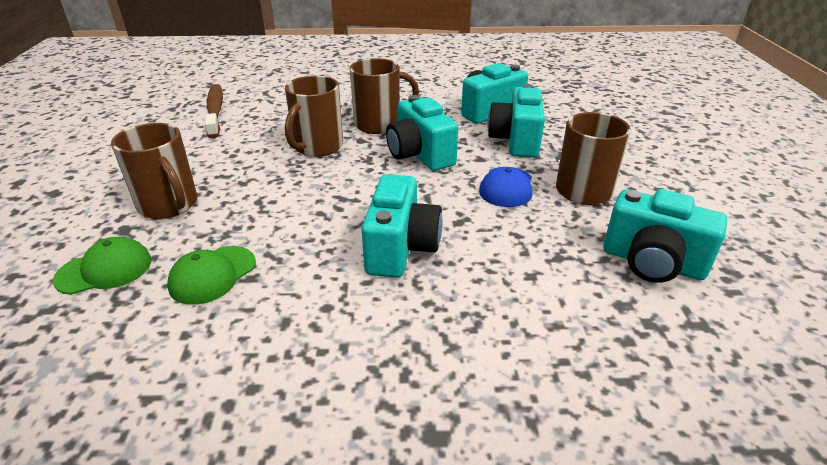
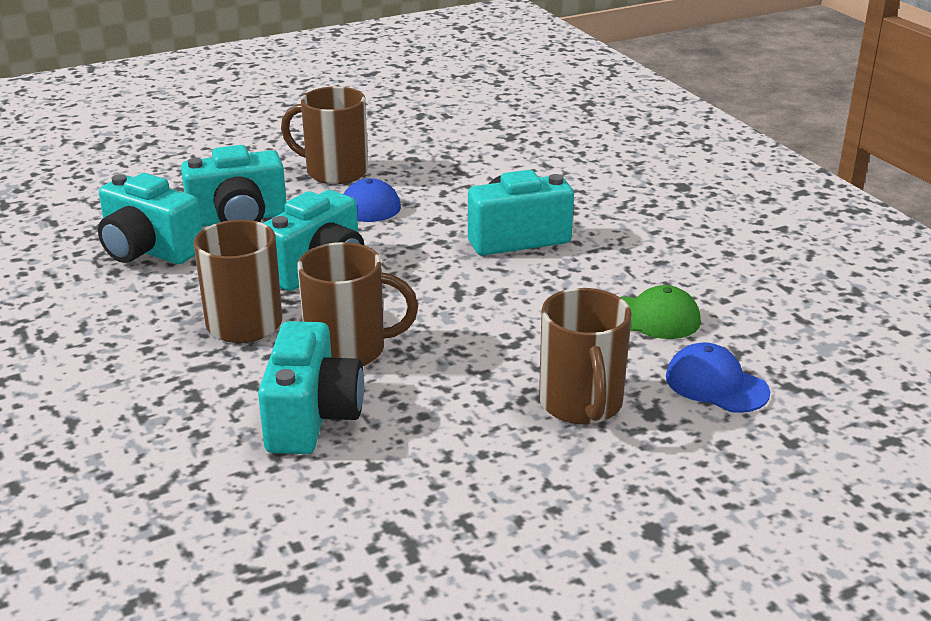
camera: 115 degrees left, 5 degrees down
(105, 270) = (716, 384): green cap -> blue cap
(169, 205) = (581, 404): brown mug -> brown mug turned 150 degrees clockwise
(215, 111) = (280, 513): brown toothbrush -> none
(652, 263) = (435, 139): turquoise camera -> turquoise camera (312, 418)

